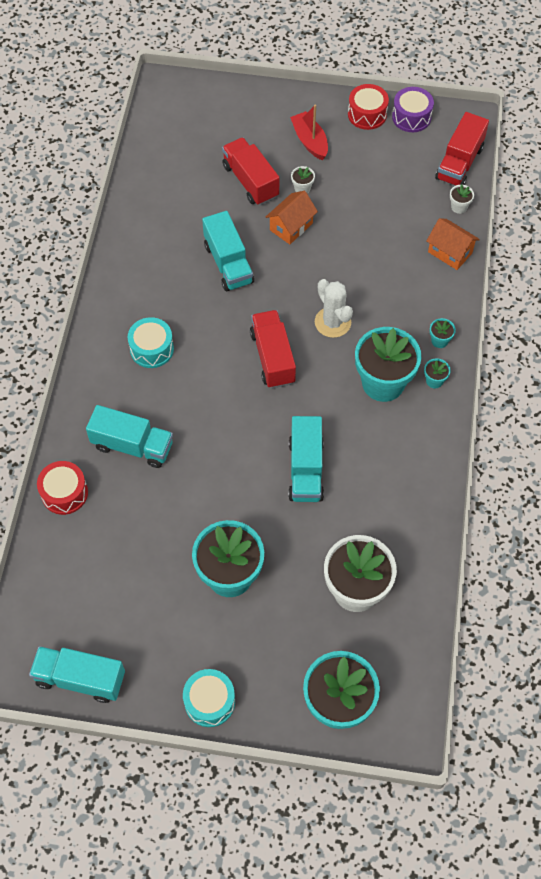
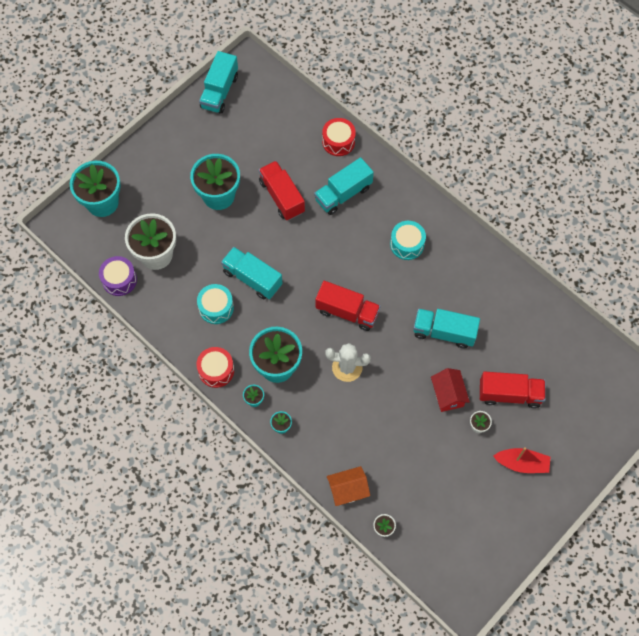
camera: 125 degrees right, 5 degrees up
(80, 678) = (219, 91): turquoise truck -> turquoise truck turned 150 degrees clockwise
(209, 701) = (156, 143): turquoise drum -> turquoise drum (216, 308)
(291, 227) = (448, 395): orange house -> red house
(367, 114) = (521, 527): red drum -> red drum (216, 370)
(411, 117) = (496, 560): purple drum -> purple drum (119, 280)
(459, 163) = (424, 562): red truck -> red truck (282, 197)

